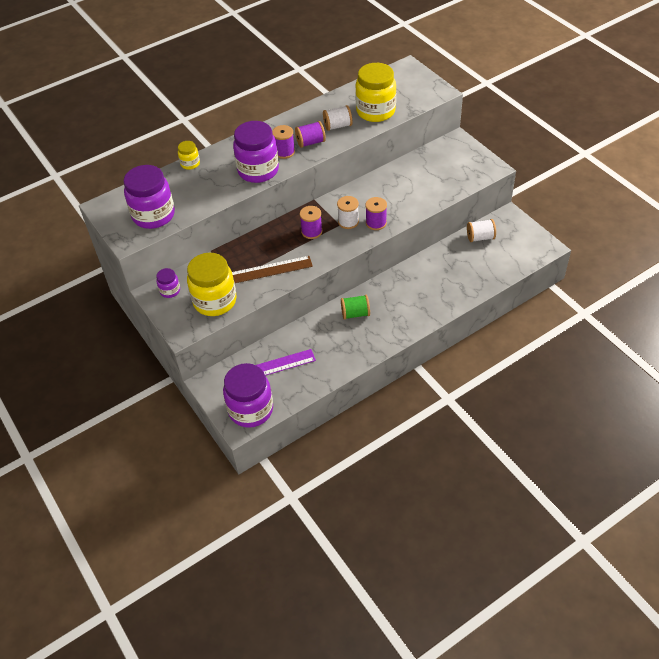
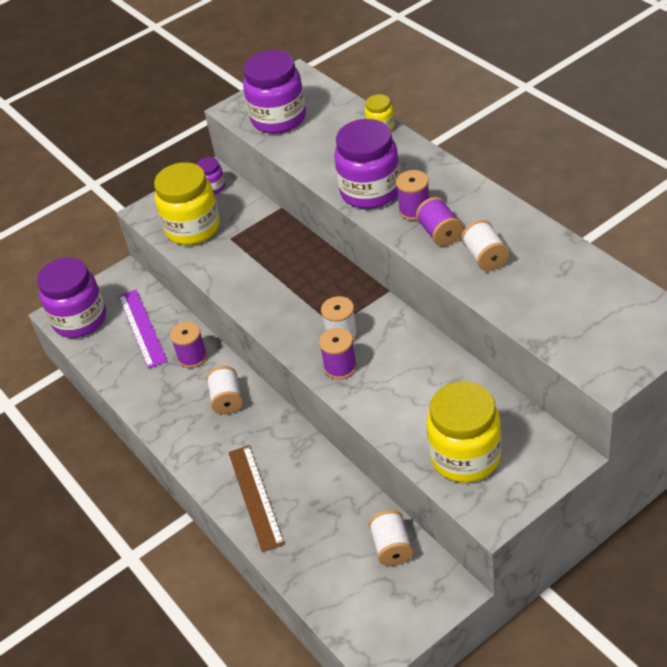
camera: 90 degrees right, 5 degrees down
(269, 270) = (245, 268): brown ruler -> brown ruler (255, 497)
(311, 231) = (319, 298): purple spool -> purple spool (192, 357)
(355, 313) = (227, 400): green spool -> white spool
(375, 111) = (532, 297): yellow jar -> yellow jar (465, 457)

